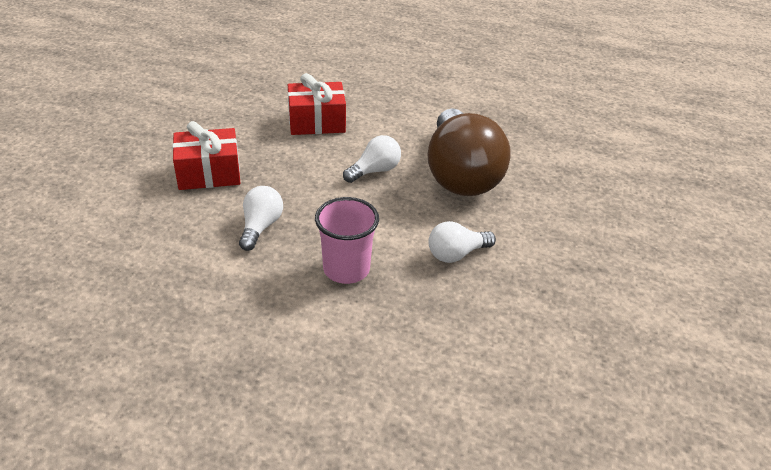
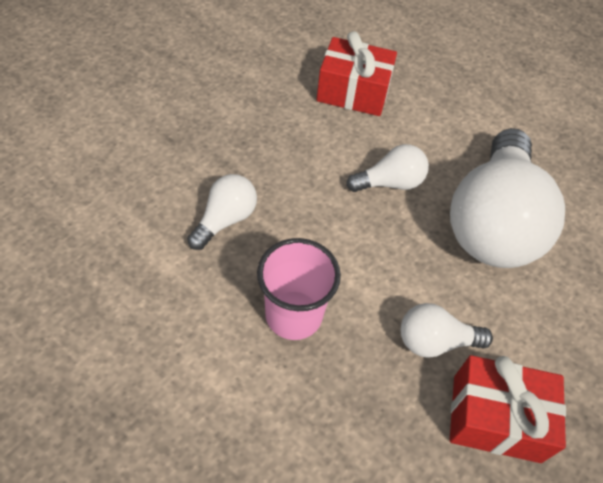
camera: 20 degrees right, 15 degrees up
(209, 173) = (203, 127): red gift -> red gift (496, 418)
(460, 174) = (492, 222): brown light bulb -> white light bulb

